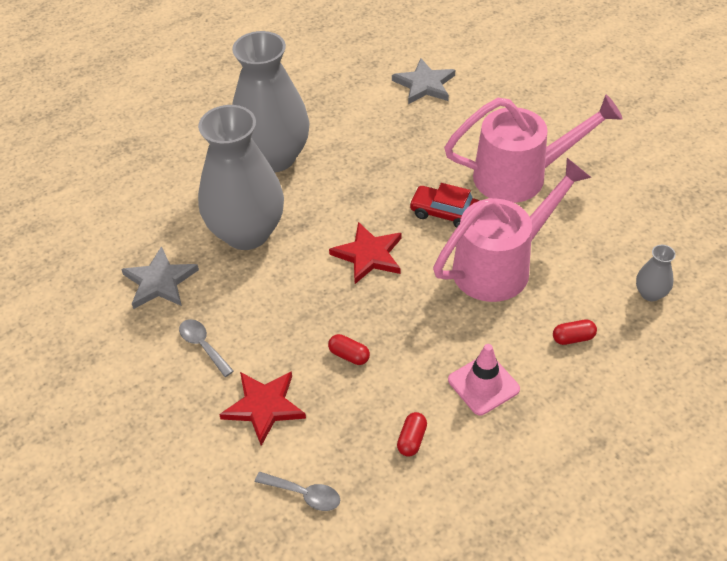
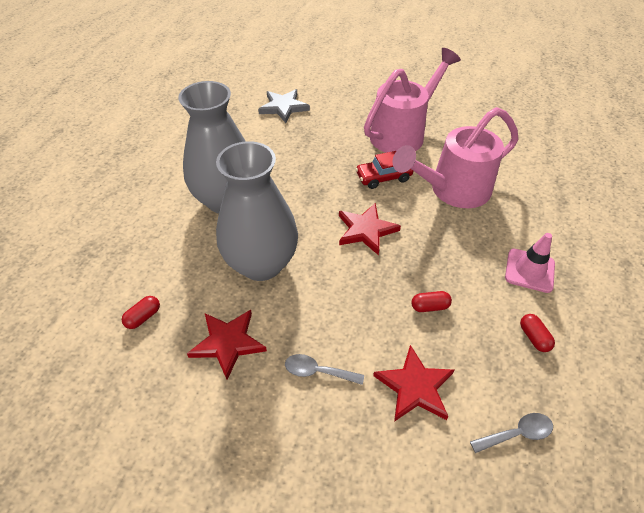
camera: 40 degrees left, 0 degrees up
(160, 281) = (228, 343): grey star -> red star
(501, 265) = (452, 190): pink watering can -> pink watering can turned 135 degrees counterclockwise
(573, 338) = (540, 210): red capsule -> red capsule (143, 317)
(650, 293) = (546, 162): grey vase -> none

